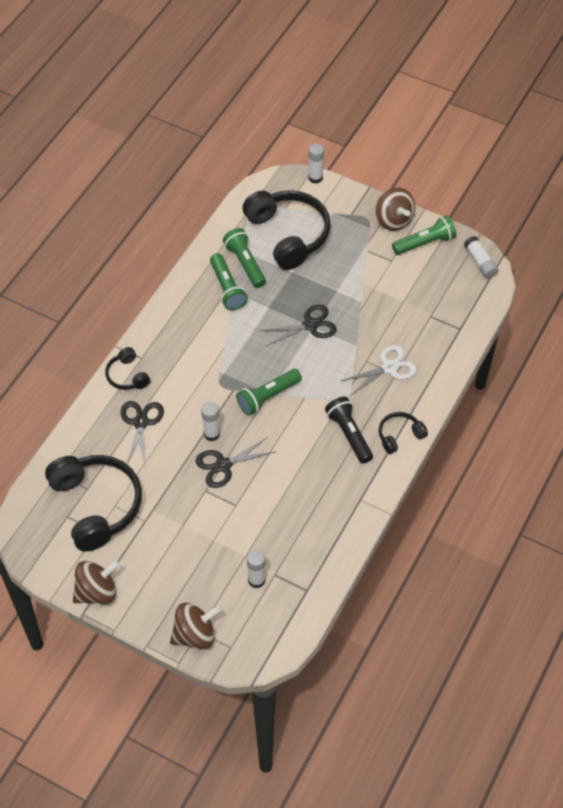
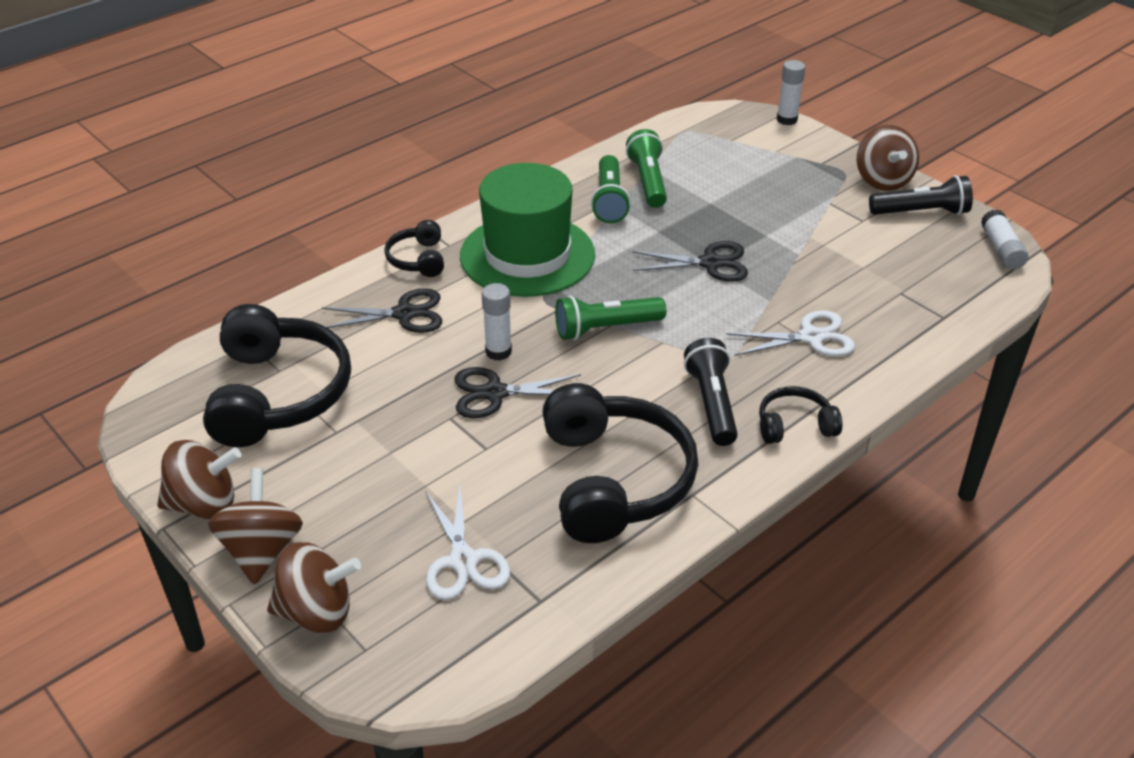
camera: 20 degrees right, 15 degrees down
(141, 422) = (404, 314): black scissors -> black scissors turned 60 degrees clockwise
(145, 609) = (262, 550): none -> brown spinning top
(195, 352) = (527, 255): none -> green hat
(256, 580) = (463, 561): white glue stick -> white scissors
(289, 235) = (723, 165): black headphones -> black headphones (614, 480)
(425, 243) = (921, 212): green flashlight -> black flashlight

